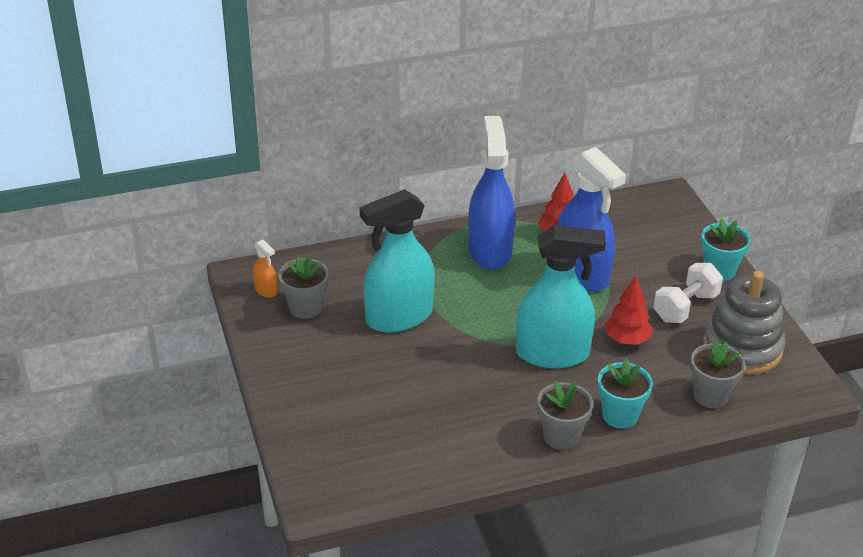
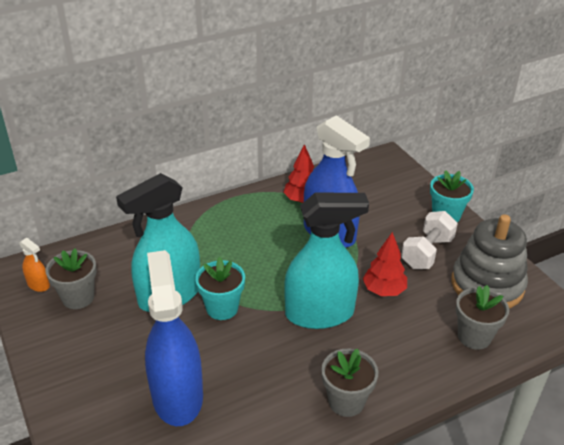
camera: 10 degrees left, 0 degrees up
(490, 250) = (244, 221): blue spray bottle -> blue spray bottle (177, 396)
(620, 415) = (397, 370): turquoise flower pot -> turquoise flower pot (222, 308)

